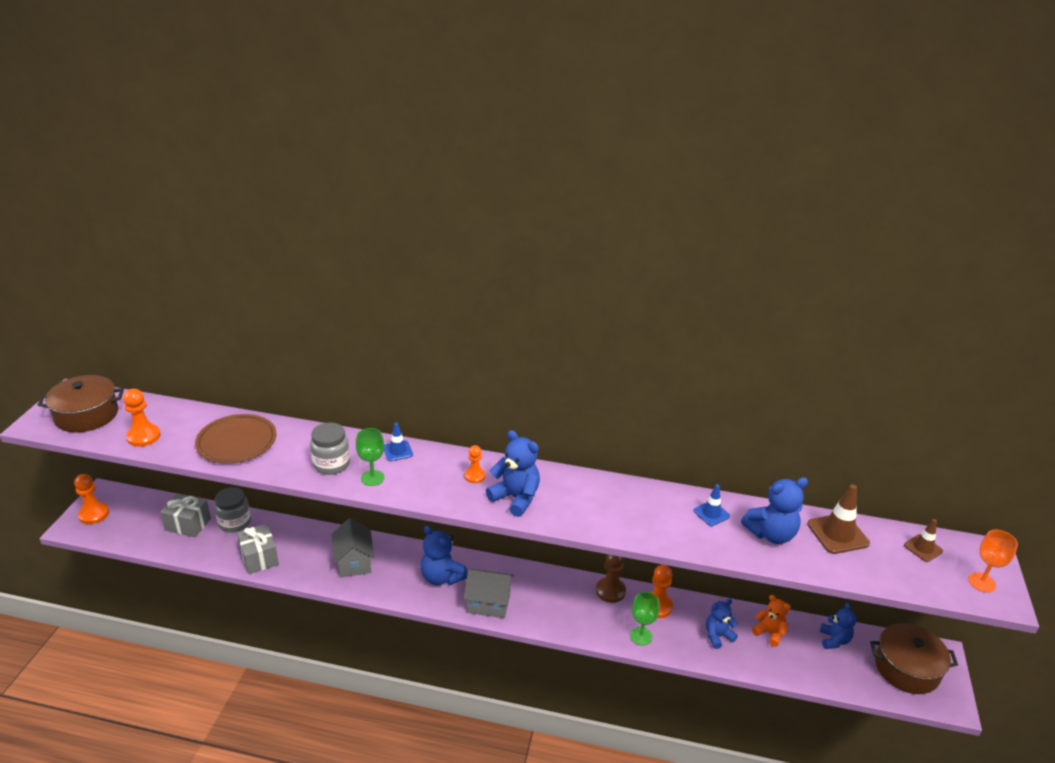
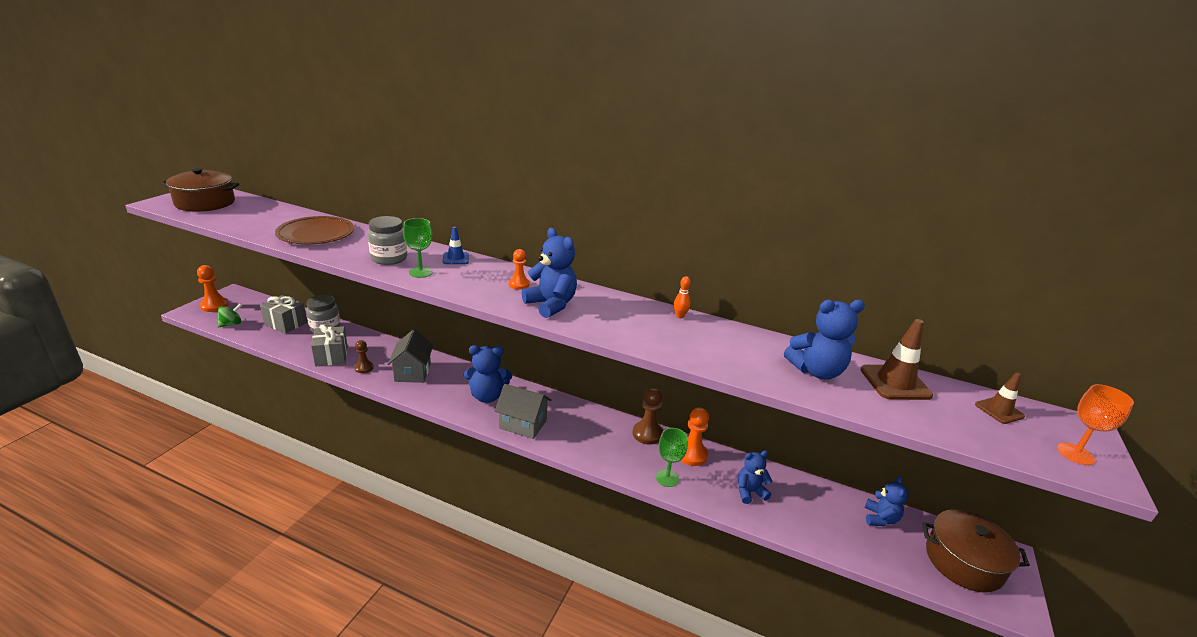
camera: 10 degrees right, 5 degrees down
(128, 536) = (231, 324): none -> green spinning top
(143, 436) = (240, 220): orange pawn -> none
(301, 566) = (364, 368): none -> brown pawn
(442, 577) = (487, 396): blue teddy bear -> blue teddy bear turned 60 degrees counterclockwise
(638, 489) = (680, 316): none -> orange bowling pin
(711, 513) = (753, 345): blue traffic cone -> none
(769, 633) = (807, 499): orange teddy bear -> none

